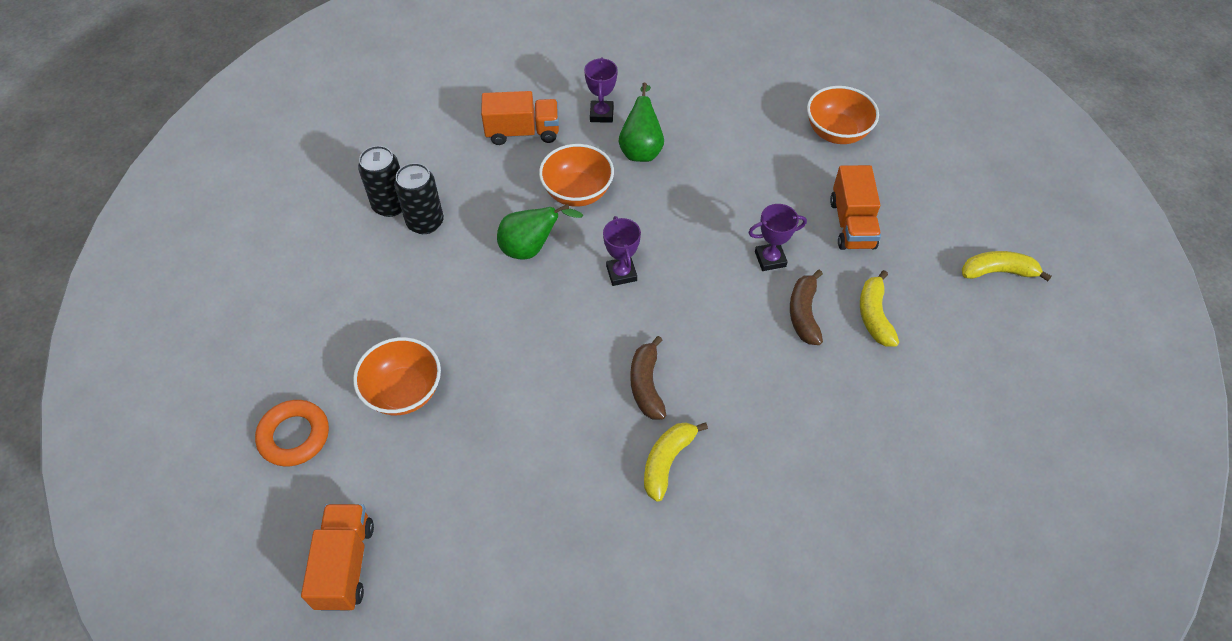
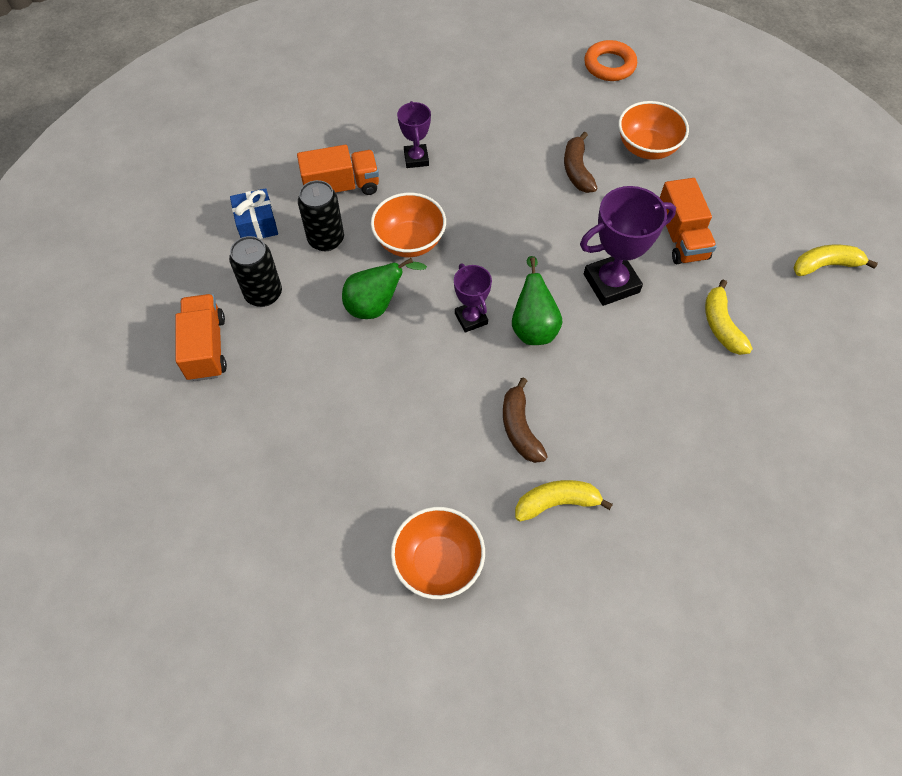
camera: 10 degrees left, 5 degrees up
(294, 436) = (177, 537): orange ring -> orange ring (609, 65)
(345, 565) = (259, 663): orange truck -> orange truck (206, 348)
(390, 205) = (224, 281): black can -> black can (326, 239)
(404, 392) = (280, 473): orange bowl -> orange bowl (438, 562)
(433, 156) = (257, 224): none -> blue gift
(641, 149) = (463, 189): green pear -> green pear (533, 326)
(667, 461) = (556, 502): yellow banana -> yellow banana turned 60 degrees clockwise
(770, 259) = (611, 283): purple trophy -> purple trophy, size x1.70
(804, 314) = (655, 333): brown banana -> brown banana (577, 170)

